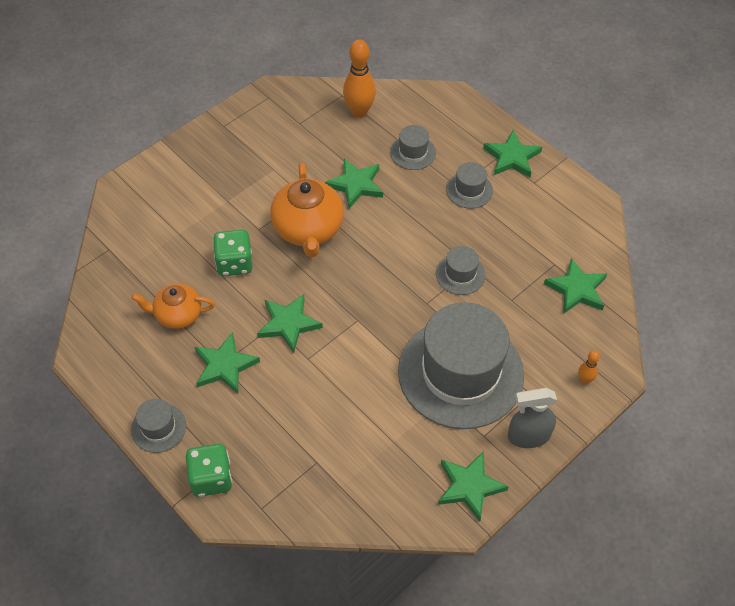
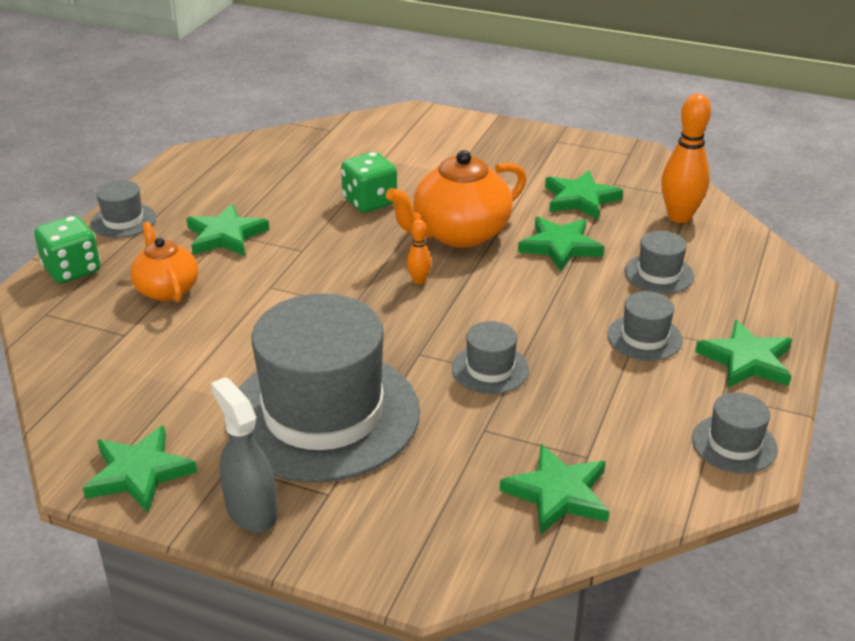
camera: 65 degrees right, 20 degrees down
(178, 315) = (275, 189): orange teapot -> orange teapot (167, 289)
(288, 324) = (310, 259): green star -> green star (580, 199)
(573, 198) = (734, 444): none -> grey hat
(584, 380) = (389, 548): orange bowling pin -> orange bowling pin (419, 280)

